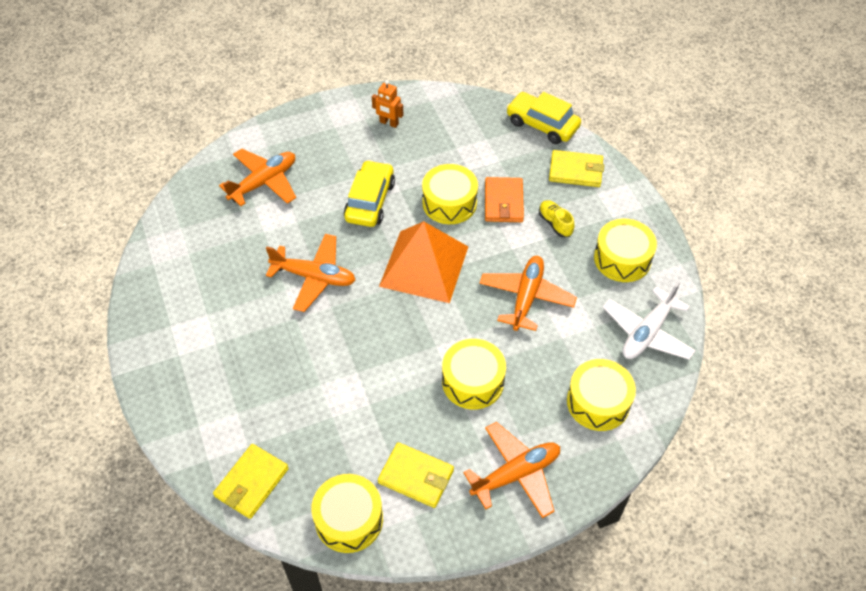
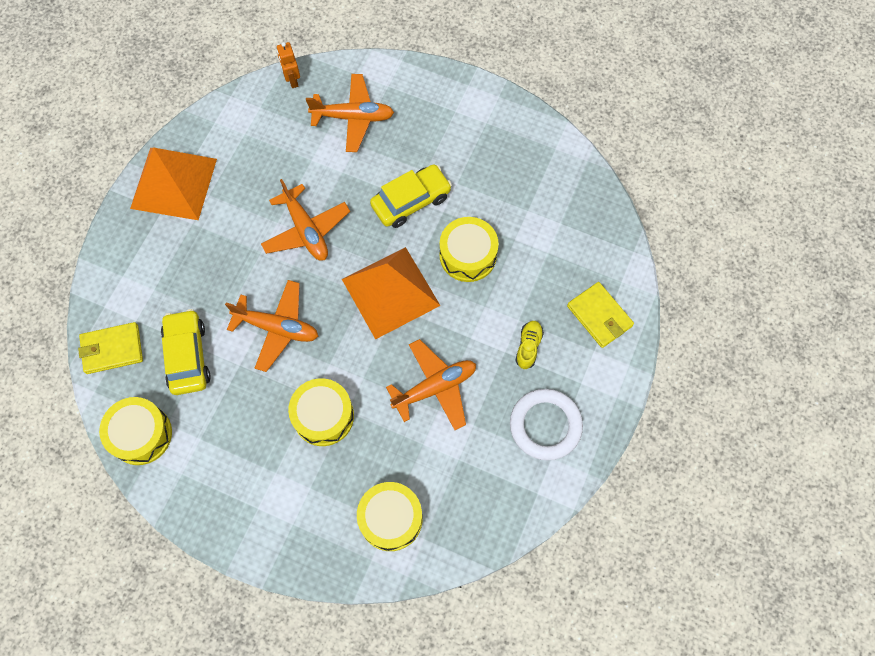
camera: 45 degrees right, 15 degrees up
(167, 329) = (174, 183): none -> orange pyramid
(389, 123) = (499, 142): orange robot -> orange robot (292, 80)
(416, 476) = (211, 447): yellow wallet -> none
(503, 202) = (509, 292): orange wallet -> none
(516, 474) = (275, 512): orange plane -> orange plane (277, 328)
(542, 125) = (621, 249): yellow car -> yellow car (187, 356)
(622, 259) = (545, 425): yellow drum -> white ring
(647, 332) = (491, 502): white plane -> none

